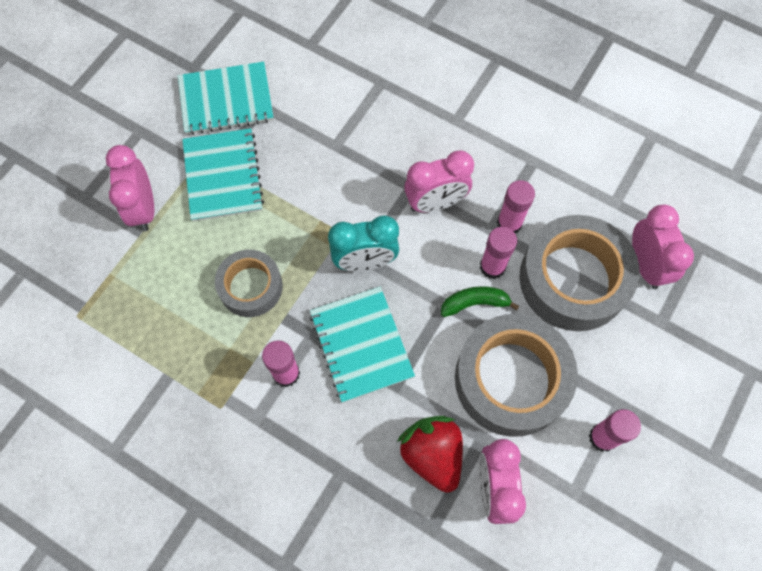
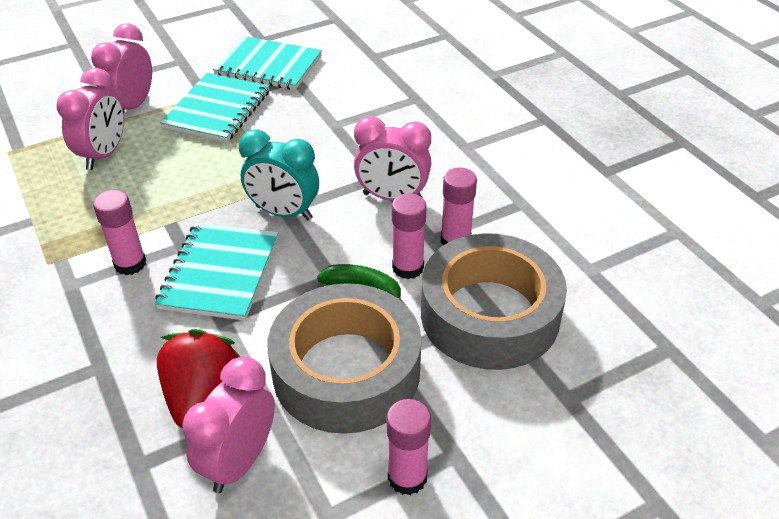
camera: 30 degrees right, 25 degrees down
(250, 287) = (164, 189): grey tape -> none
(645, 265) = (587, 337): pink clock -> pink clock (103, 155)

